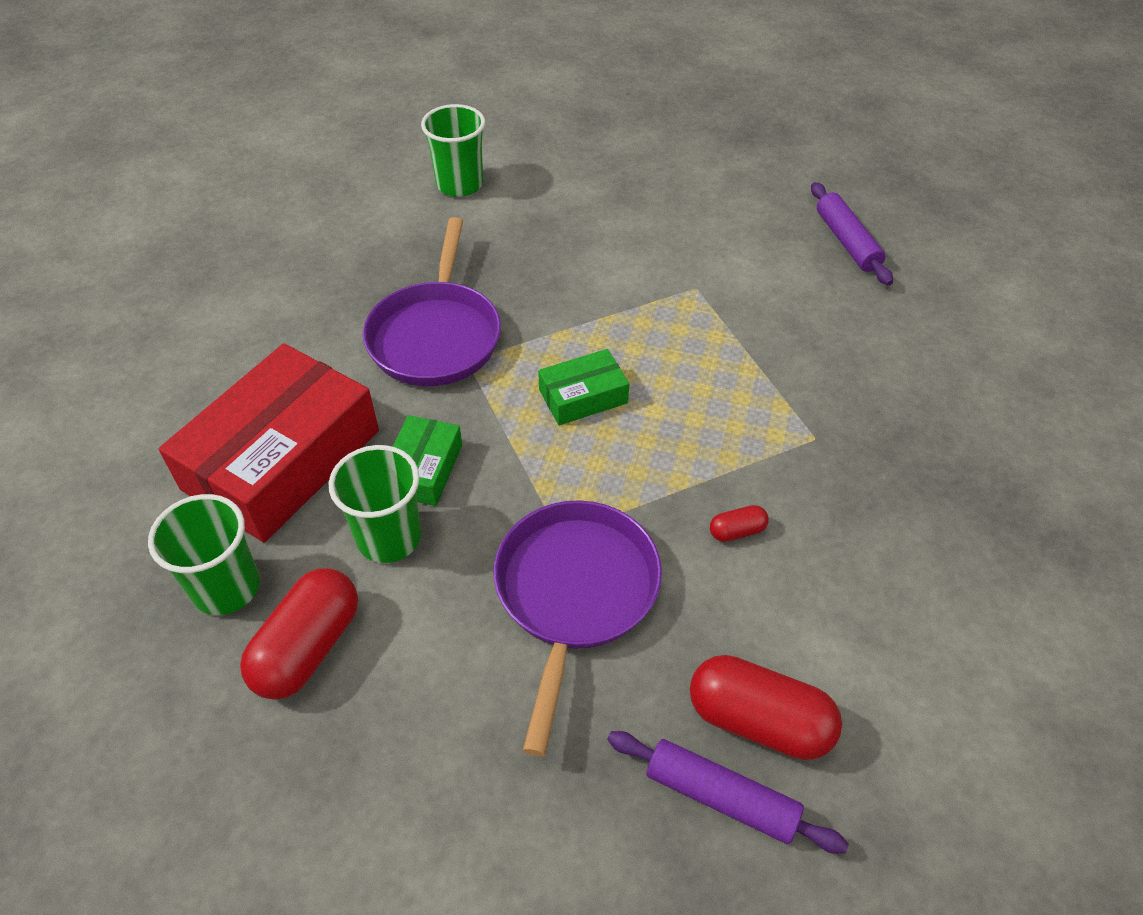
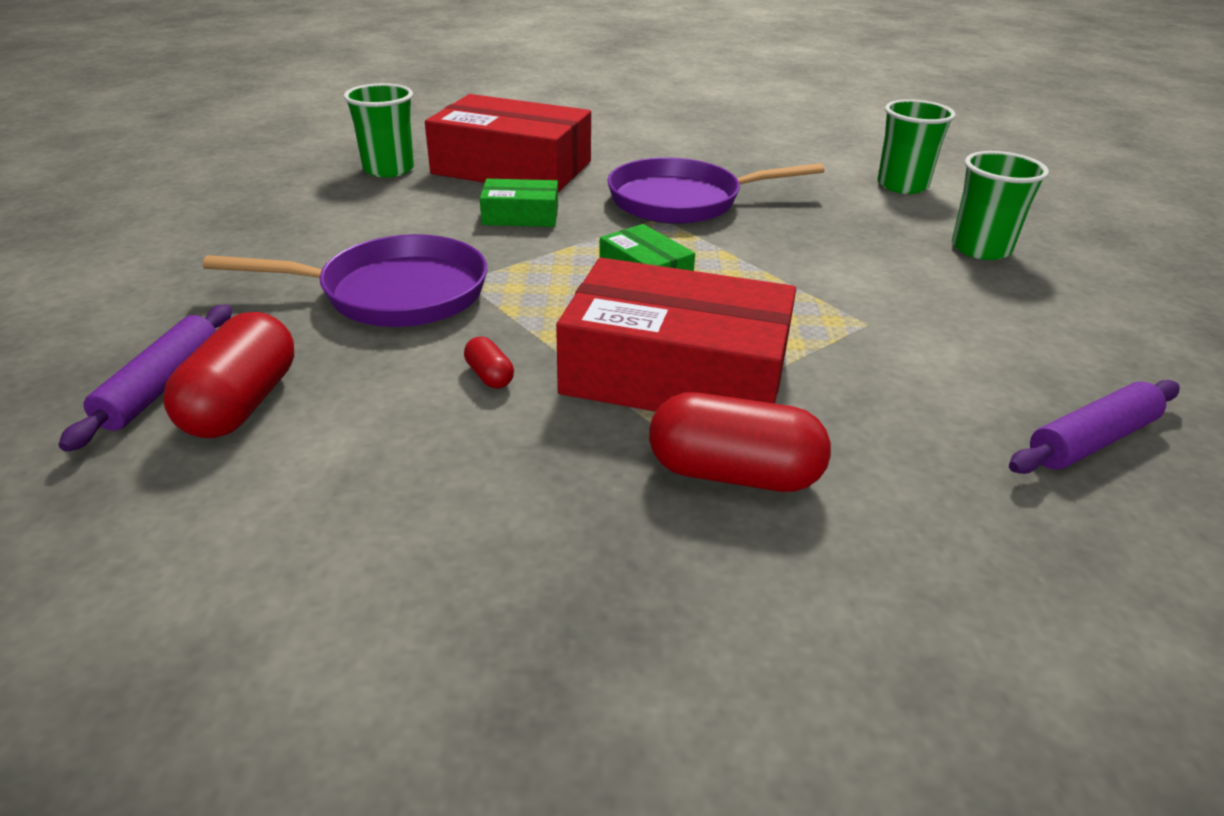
camera: 75 degrees right, 15 degrees down
(308, 648) = (337, 200): red capsule -> red capsule (733, 474)
(389, 537) = (444, 212): green cup -> green cup (980, 249)
(748, 413) = (675, 373): none -> red box

